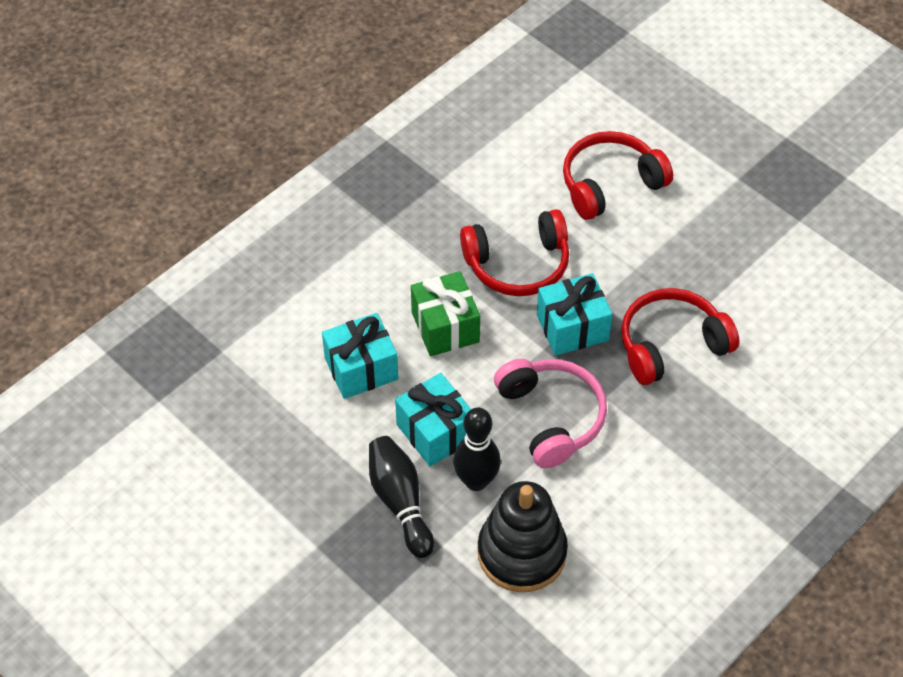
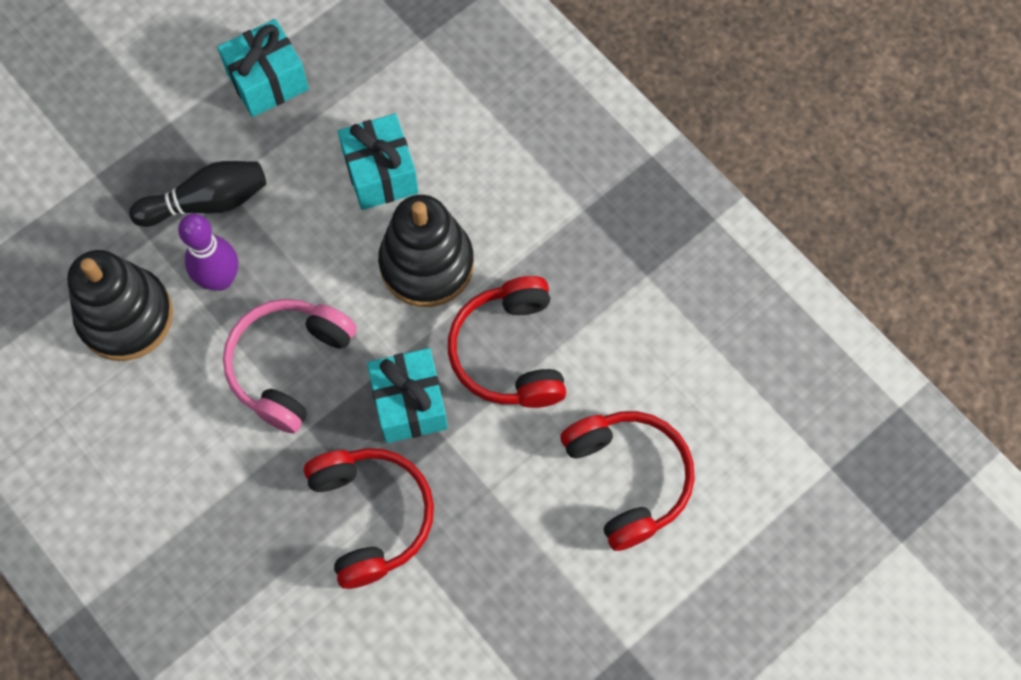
camera: 95 degrees right, 15 degrees up
(435, 432) = (288, 243): turquoise gift -> turquoise gift (268, 81)
(445, 327) = (426, 264): green gift -> black stacking toy
(476, 481) = (220, 279): black bowling pin -> purple bowling pin
(551, 417) = (289, 366): pink headphones -> pink headphones turned 135 degrees clockwise

